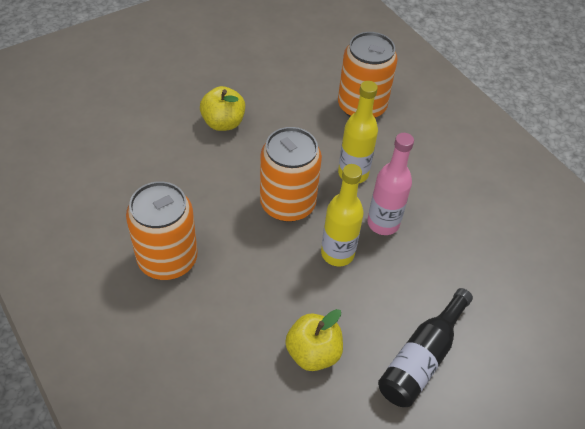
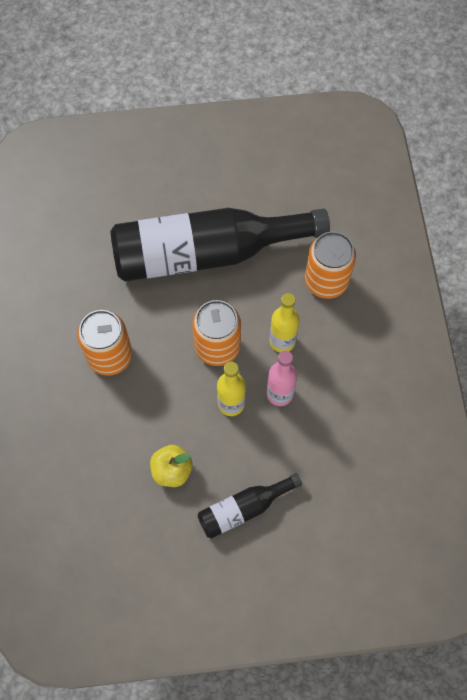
camera: 30 degrees right, 15 degrees up
(223, 123) = (206, 254): yellow apple -> black bottle

